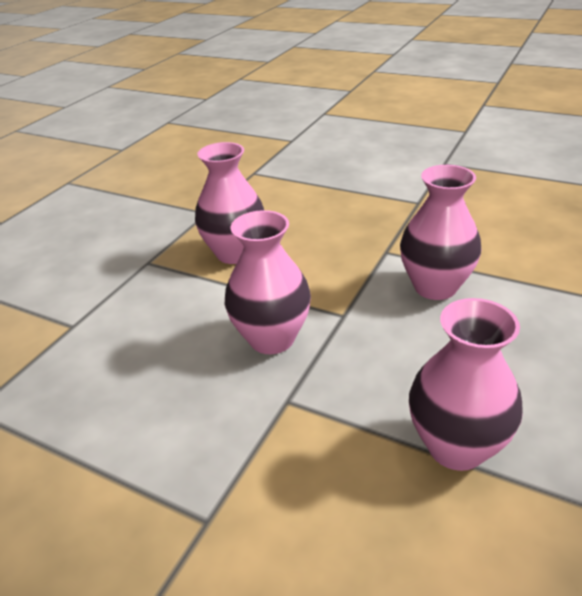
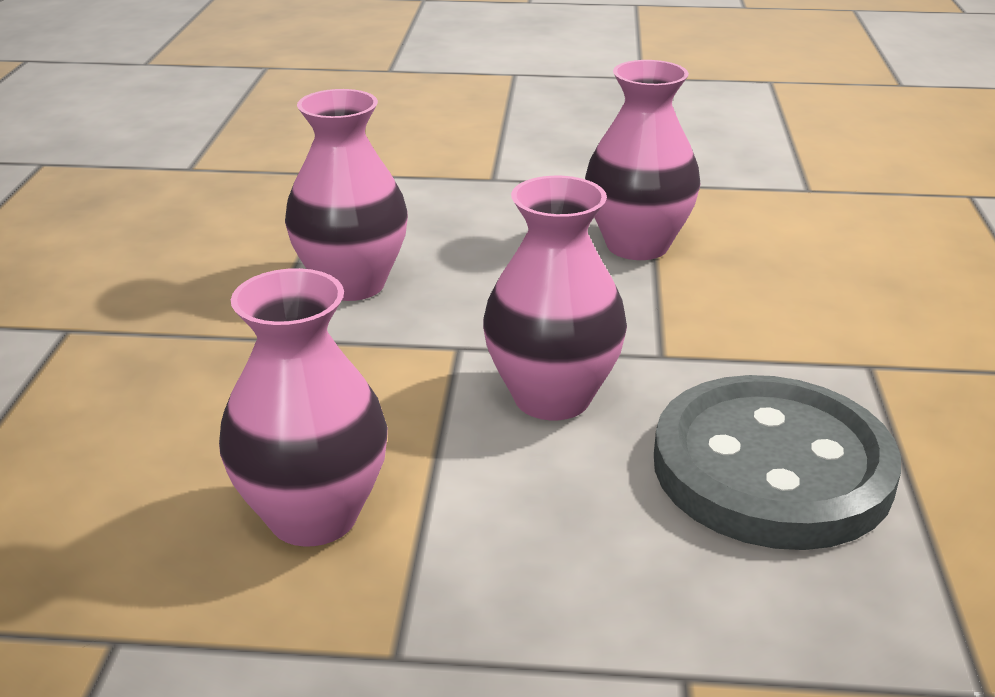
camera: 115 degrees left, 5 degrees down
(151, 406) = (772, 468): none -> grey button

